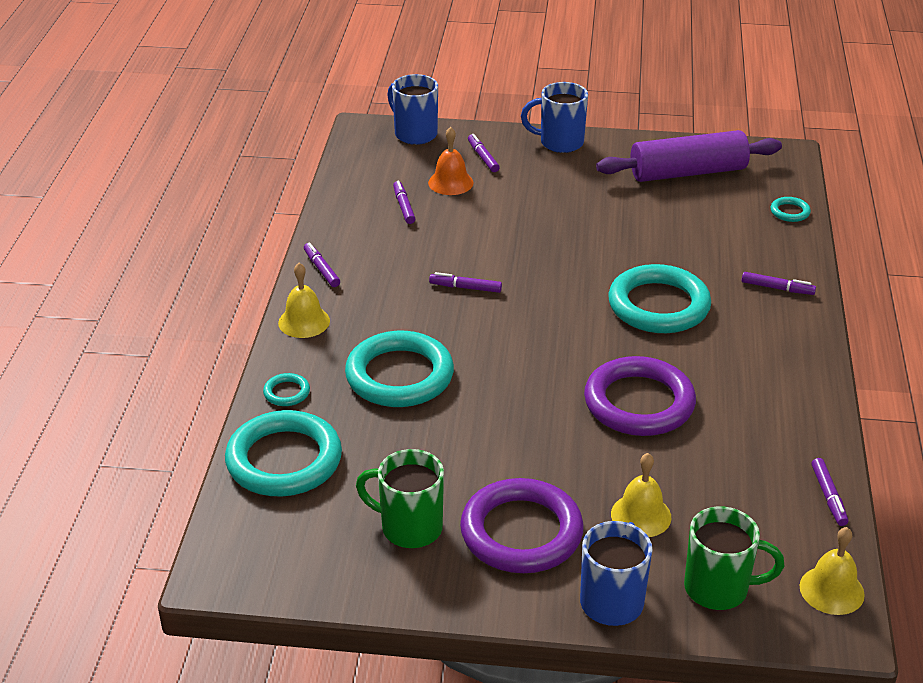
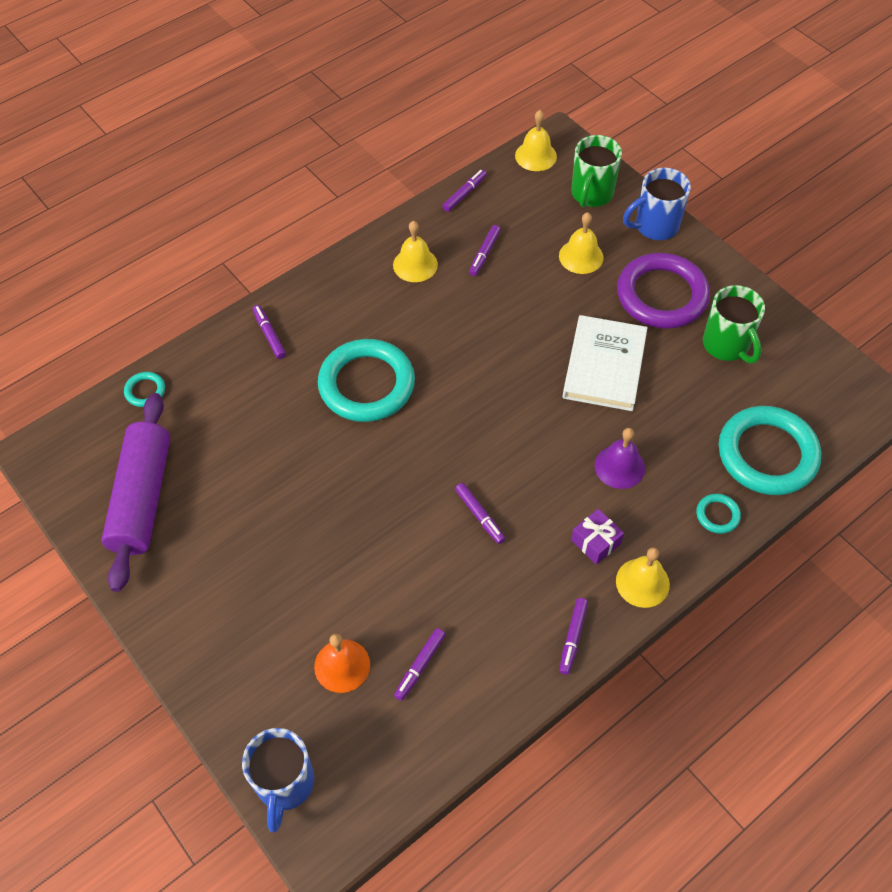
camera: 135 degrees left, 20 degrees up
(364, 322) = (595, 542): none -> purple gift
(399, 375) = (619, 466): turquoise ring -> purple bell
(483, 157) = (270, 679): purple marker -> purple marker (484, 254)
(498, 436) = (604, 366): none -> white book
(560, 143) = (179, 637): blue mug -> none
(639, 403) = (486, 322): purple ring -> none
(688, 173) = (143, 498): purple rolling pin -> purple rolling pin turned 60 degrees clockwise
(718, 588) = (591, 194): green mug -> green mug turned 120 degrees counterclockwise
(764, 405) = (415, 264): none -> yellow bell

